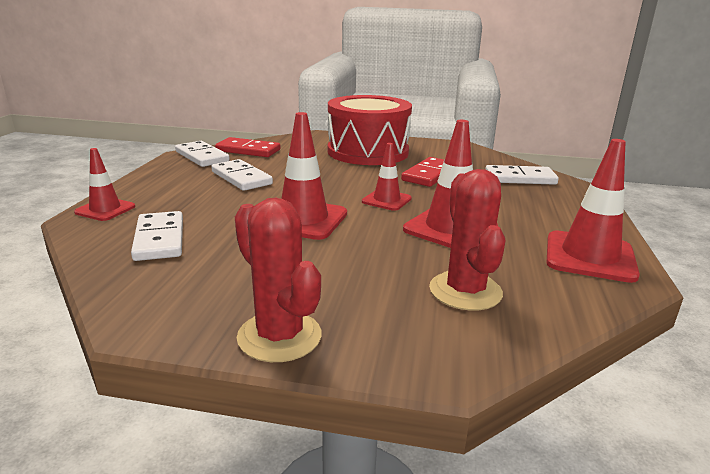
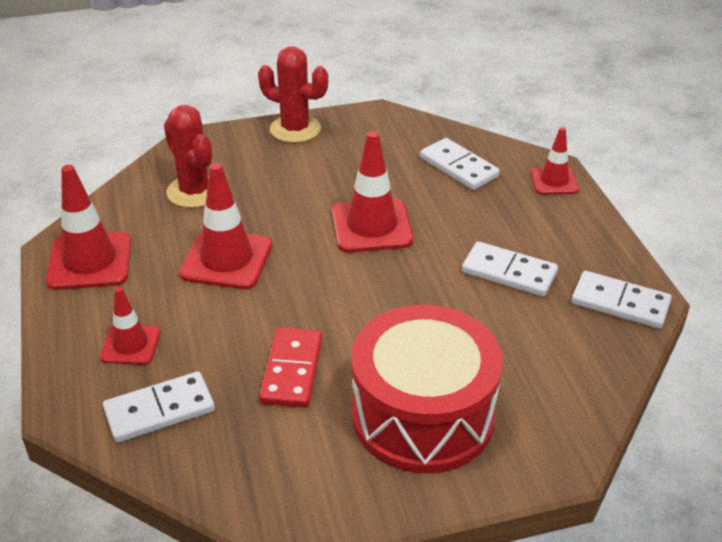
camera: 155 degrees right, 15 degrees up
(248, 150) = (591, 346): red domino -> none
(386, 200) = (314, 287): red traffic cone -> red traffic cone (130, 345)

